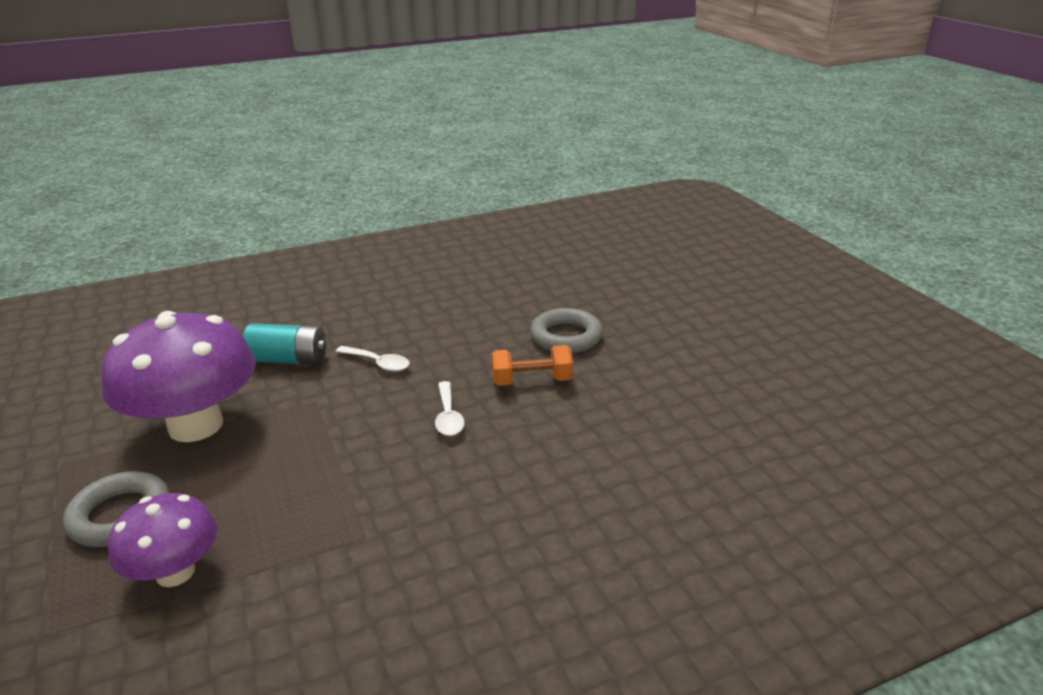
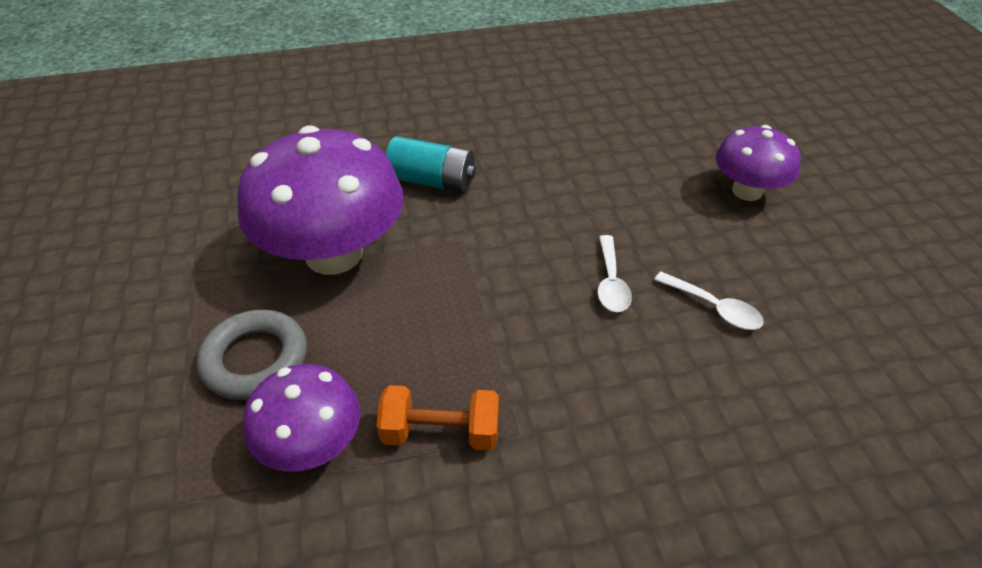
camera: 10 degrees right, 15 degrees up
(378, 363) = (530, 199): white spoon -> white spoon (714, 308)
(532, 381) = (707, 247): orange dumbbell -> orange dumbbell (441, 432)
(566, 336) = (747, 191): grey ring -> purple mushroom

